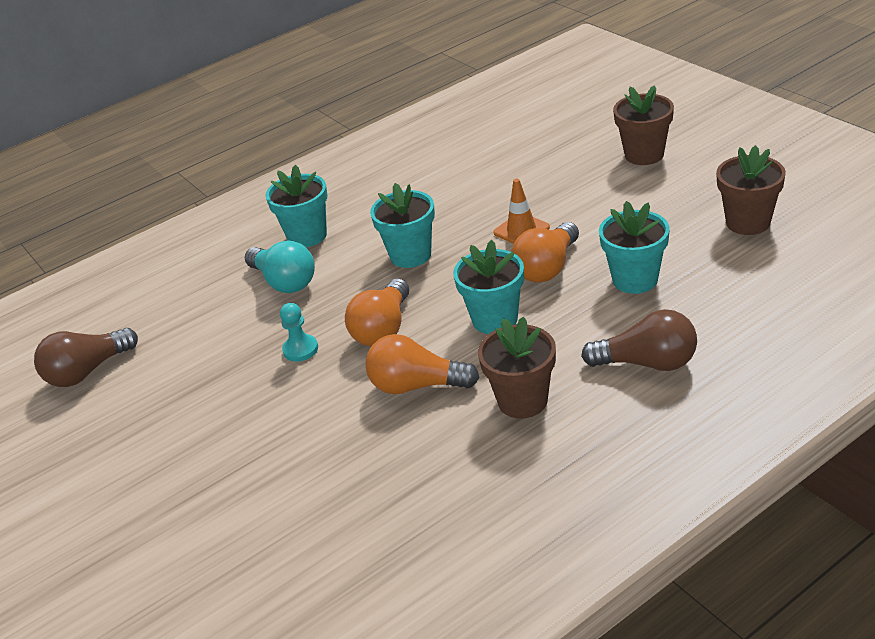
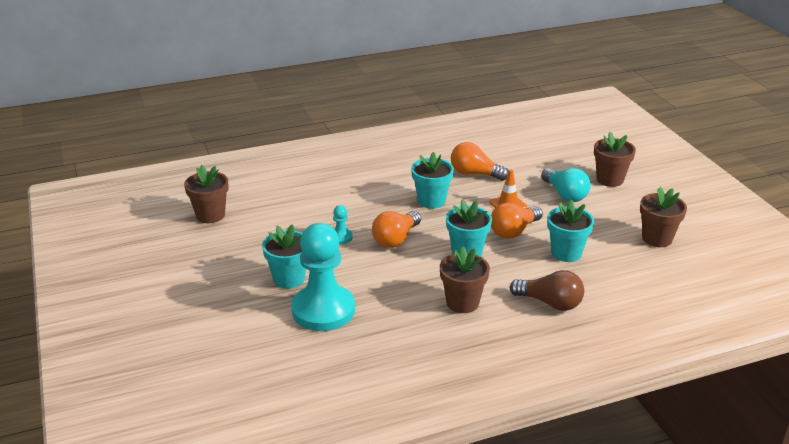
camera: 10 degrees right, 5 degrees down
(87, 371) = (210, 215): brown light bulb -> brown flower pot
(284, 282) = (347, 196): turquoise light bulb -> turquoise light bulb (565, 195)
(307, 236) = (372, 172): turquoise flower pot -> turquoise flower pot (289, 279)
(320, 476) = (323, 310): none -> turquoise pawn
(416, 385) = (402, 277): orange light bulb -> orange light bulb (475, 174)

